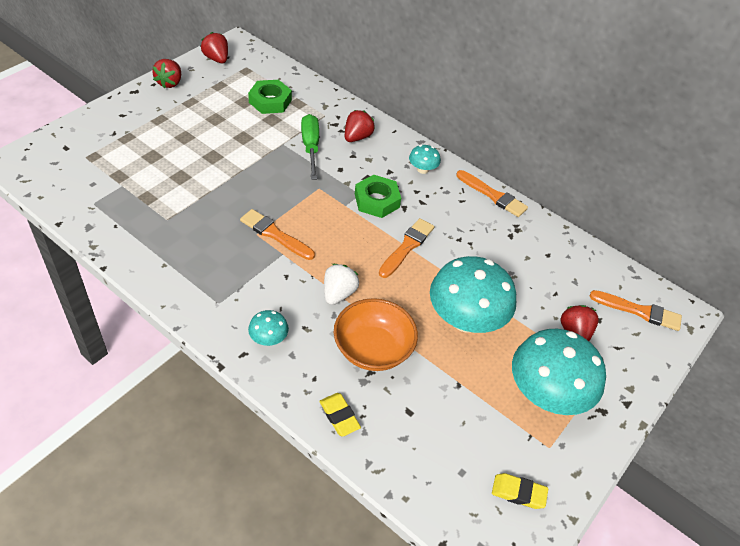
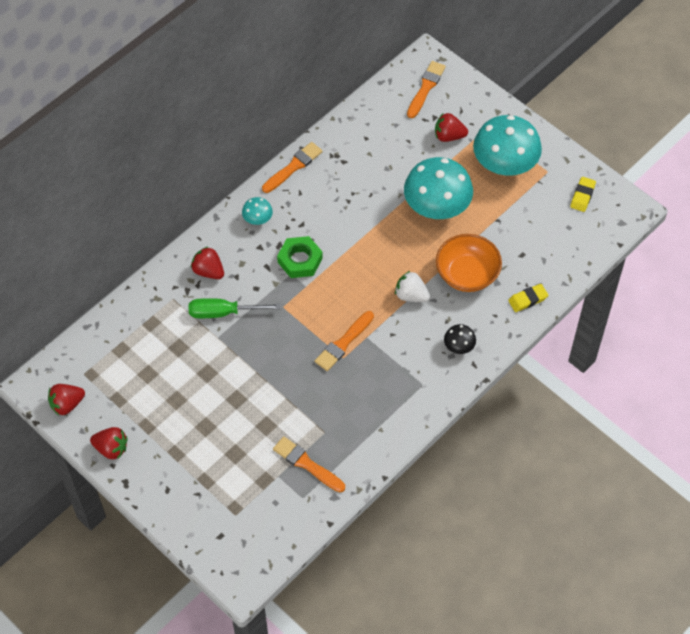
camera: 80 degrees left, 10 degrees up
(268, 339) = (459, 346): turquoise mushroom -> black mushroom
(270, 101) = (147, 349): green nut -> none
(407, 247) = (357, 241): orange brush -> orange brush (307, 464)

